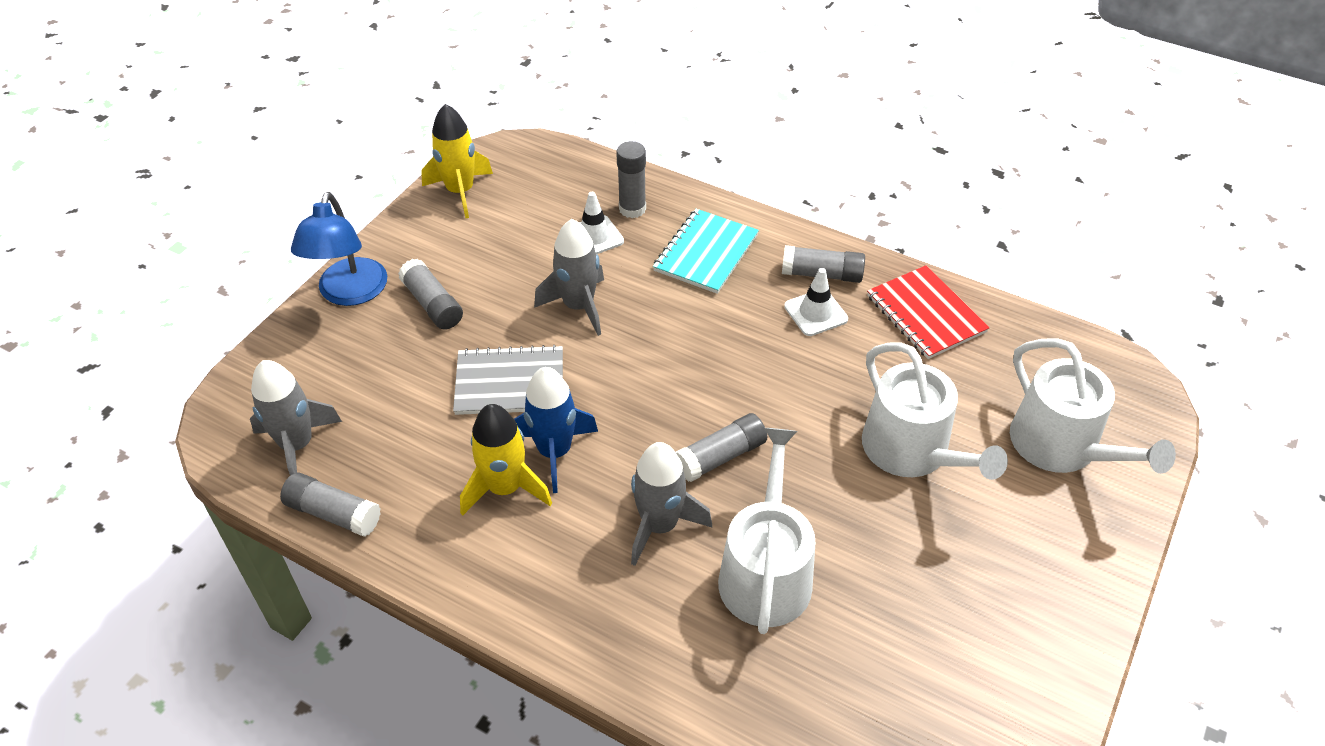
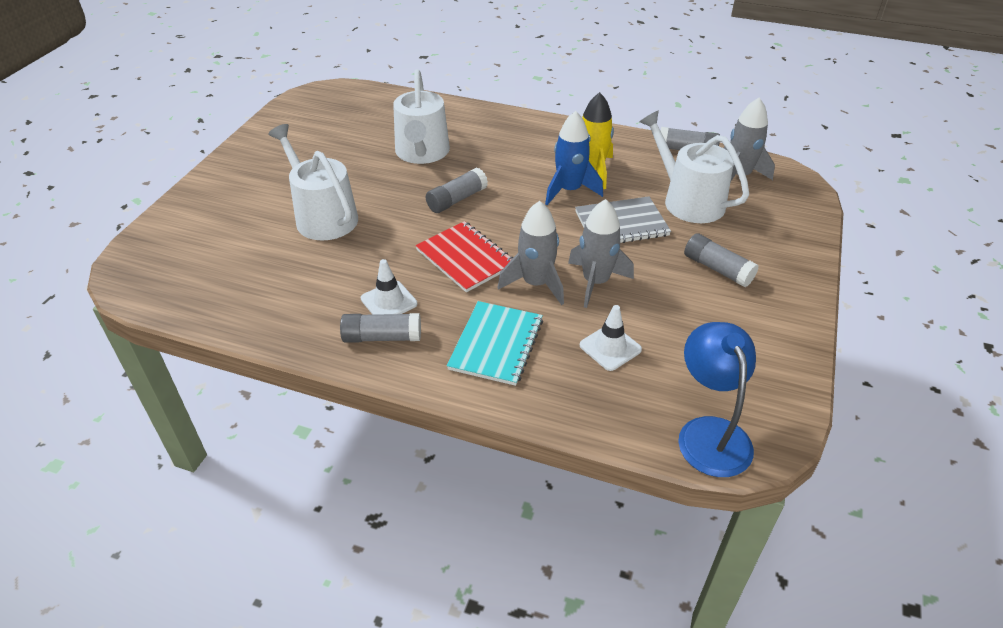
camera: 170 degrees right, 5 degrees down
(350, 293) = (792, 269): blue lamp -> blue lamp (709, 433)
(460, 191) = (773, 380): yellow rocket -> none
(632, 209) = (584, 384): grey glue stick -> none
(659, 525) = (489, 165): grey rocket -> grey rocket (536, 284)
(925, 314) = (289, 312): red notebook -> red notebook (465, 258)
(1062, 446) = (211, 230): white watering can -> white watering can (688, 200)

